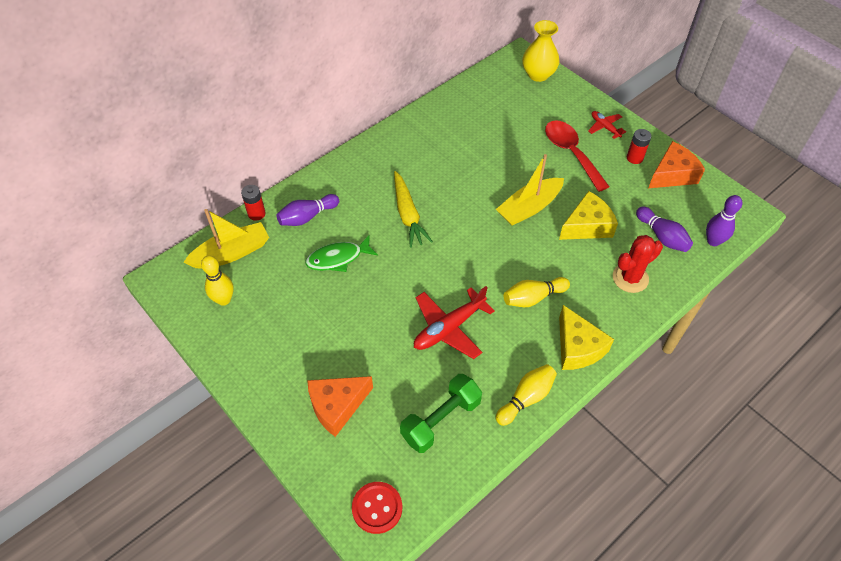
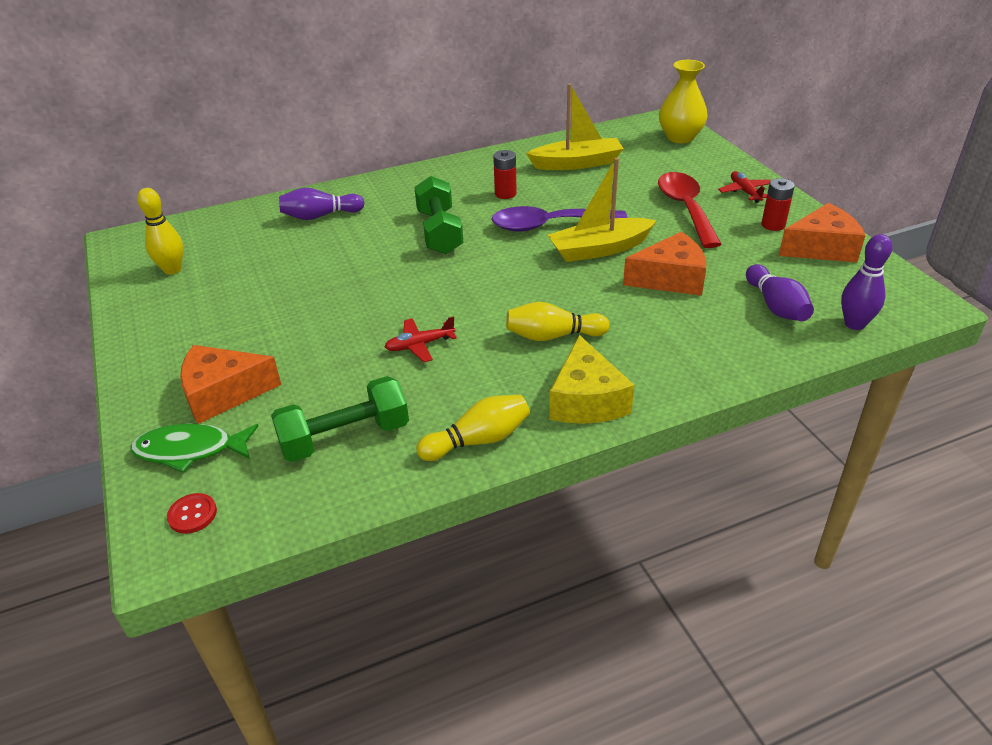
camera: 20 degrees right, 15 degrees down
(231, 253) = (213, 232): yellow boat -> yellow boat (577, 163)
(256, 214) = (266, 205): red battery -> red battery (505, 194)
(338, 258) = (328, 256): green fish -> green fish (190, 450)
(377, 508) = (192, 514): red button -> red button, size x0.62
(408, 214) = (439, 232): yellow carrot -> green dumbbell
(449, 328) = (420, 345): red plane -> red plane, size x0.56
(483, 191) = (548, 225): none -> purple spoon
(587, 226) = (670, 278): yellow cheese -> orange cheese
(630, 278) = (706, 341): red cactus -> none

